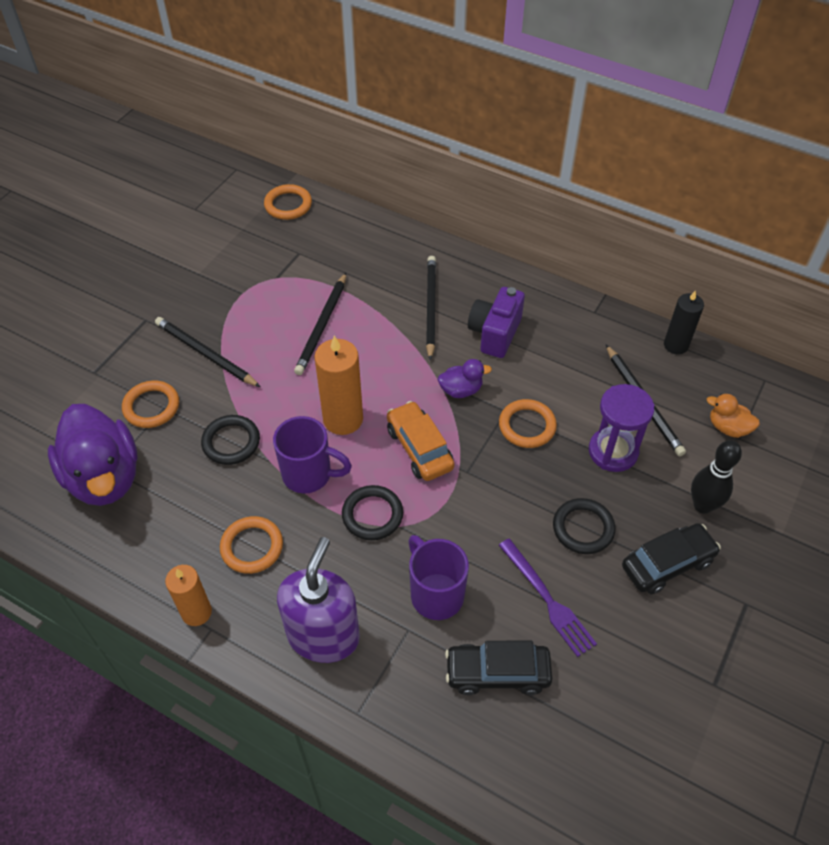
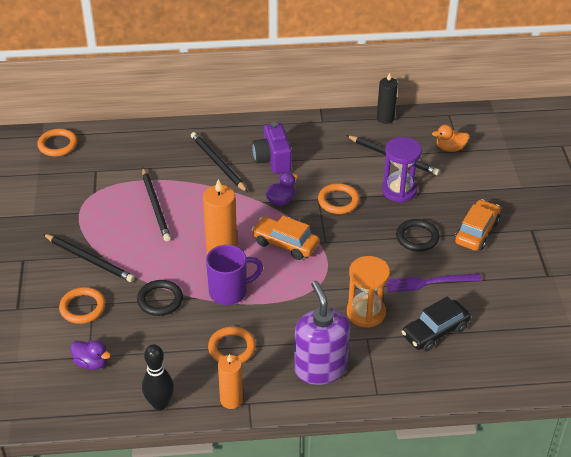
camera: 35 degrees left, 10 degrees down
(104, 477) = (91, 363): purple duck -> purple duck, size x0.45
(205, 354) = (89, 259): black pencil -> black pencil turned 150 degrees counterclockwise
(372, 515) = (290, 293): black ring -> none
(436, 594) = (366, 313): purple mug -> orange hourglass
(547, 599) = (429, 282): purple fork -> purple fork turned 150 degrees clockwise
(667, 564) = (476, 232): black car -> orange car
(703, 505) = (470, 194): black bowling pin -> black bowling pin (160, 404)

